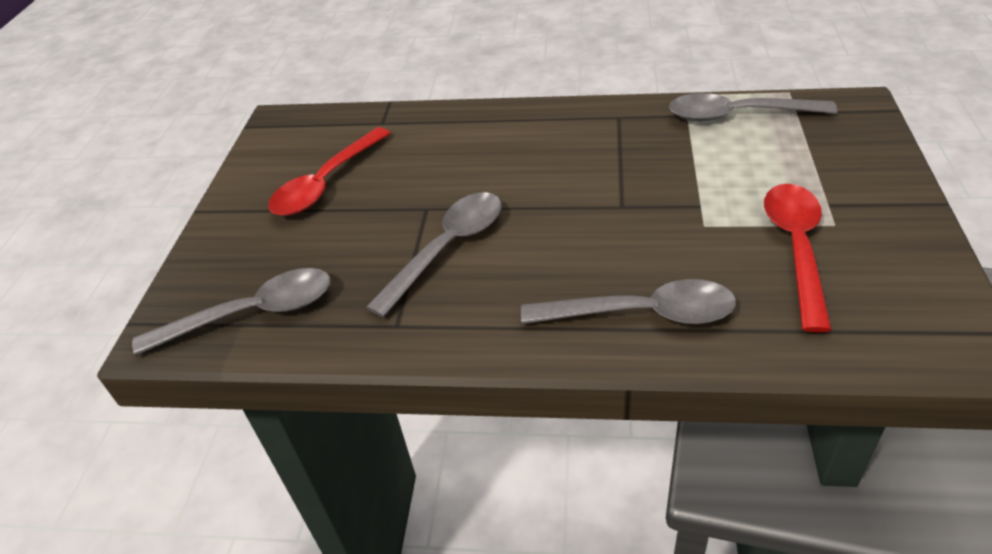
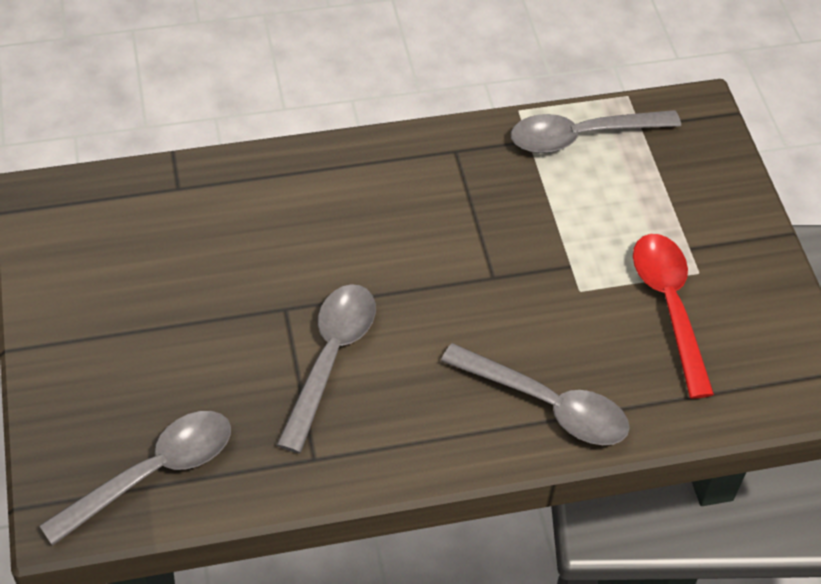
camera: 25 degrees left, 10 degrees up
(326, 183) = (152, 288): red spoon -> none
(641, 314) = (546, 404): grey spoon -> grey spoon turned 45 degrees clockwise

